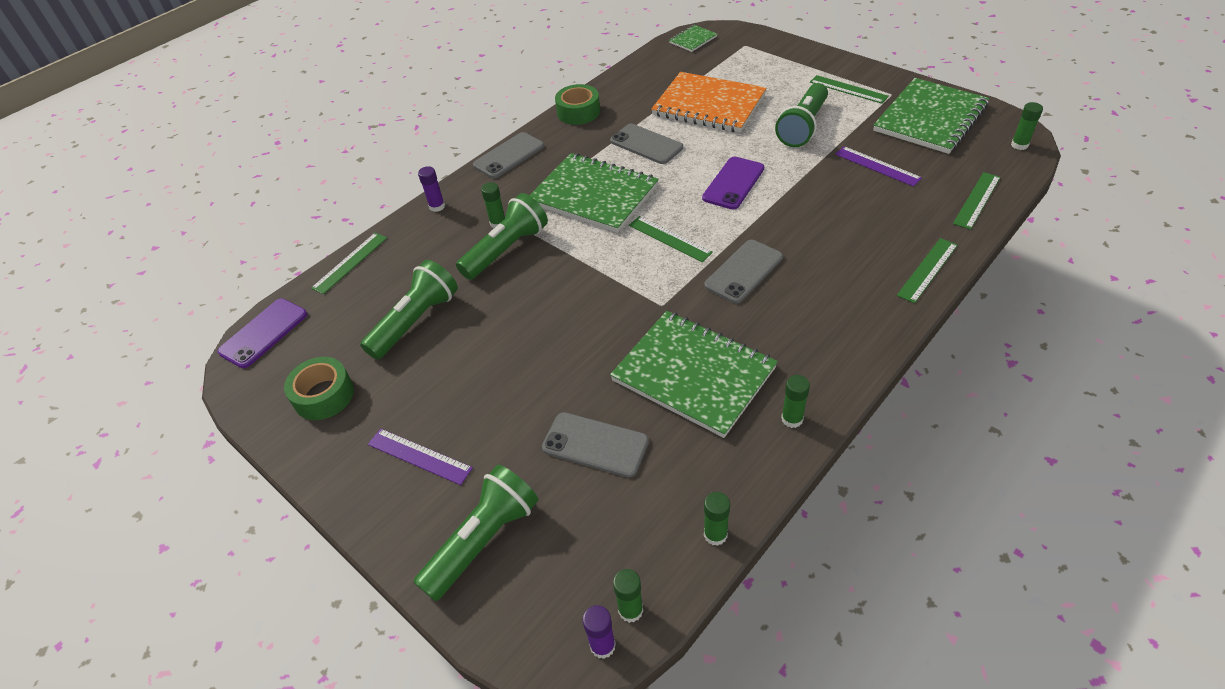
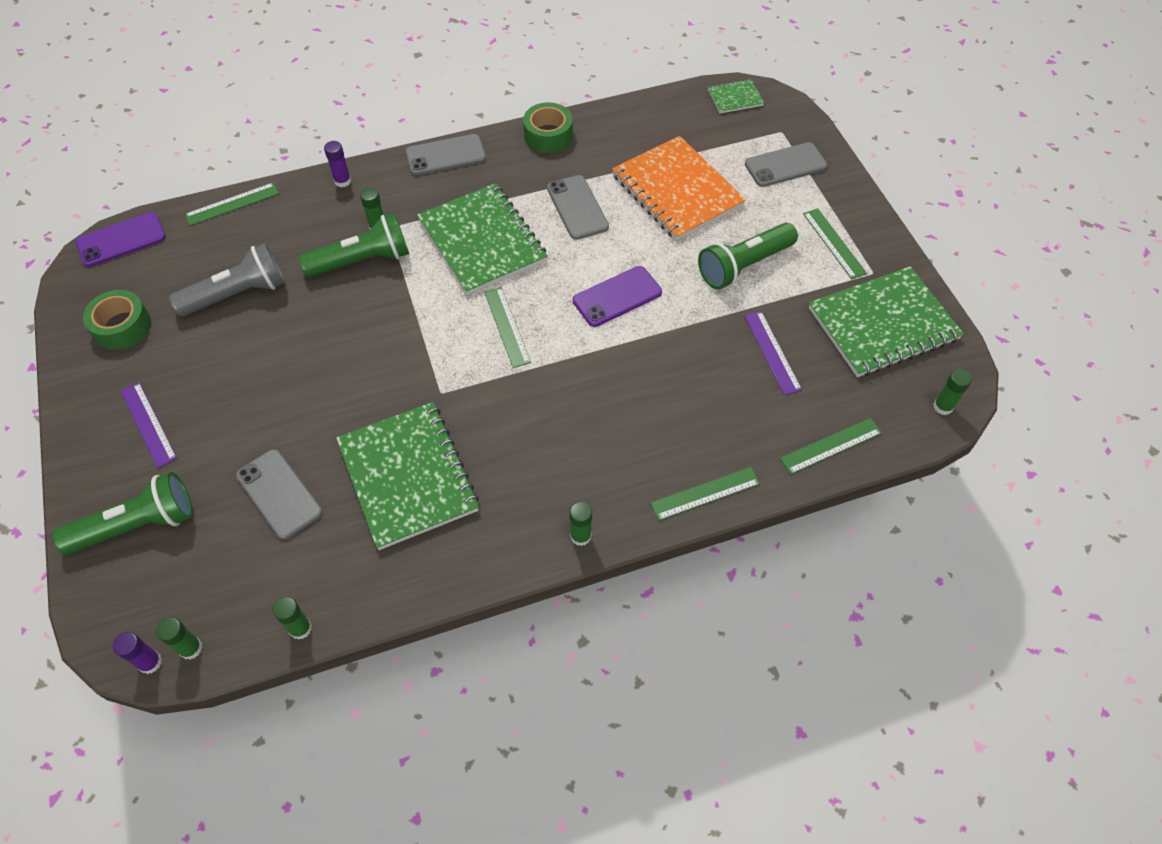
camera: 25 degrees right, 10 degrees up
(415, 321) = (237, 294): green flashlight -> grey flashlight
(743, 271) = (539, 399): grey phone -> grey phone (785, 165)
(792, 419) = (448, 567): green glue stick -> green glue stick (580, 536)

